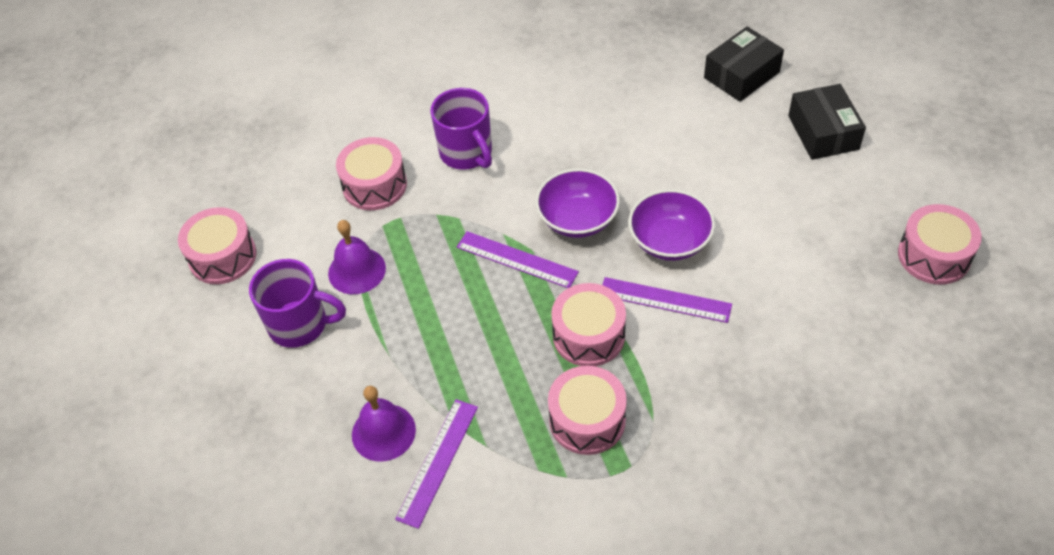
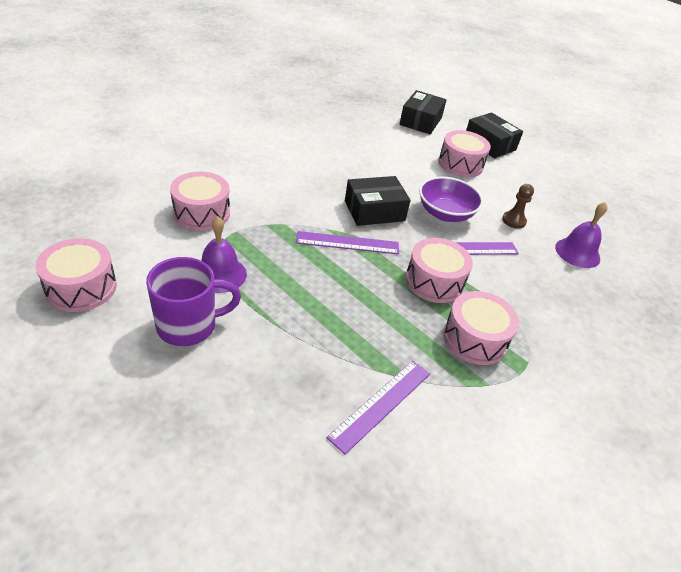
camera: 35 degrees left, 10 degrees down
(383, 432) = (318, 393): purple bell -> purple bell (577, 252)
(438, 462) = (381, 404): purple ruler -> purple ruler turned 45 degrees clockwise
(467, 153) = (265, 183): purple mug -> none
(577, 219) = (374, 211): purple bowl -> black box
(760, 271) = (513, 221): none -> brown pawn
(934, 256) = (599, 196): pink drum -> pink drum (460, 164)

